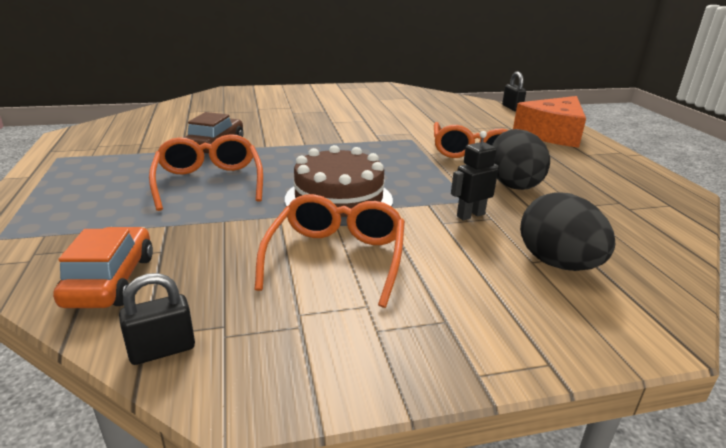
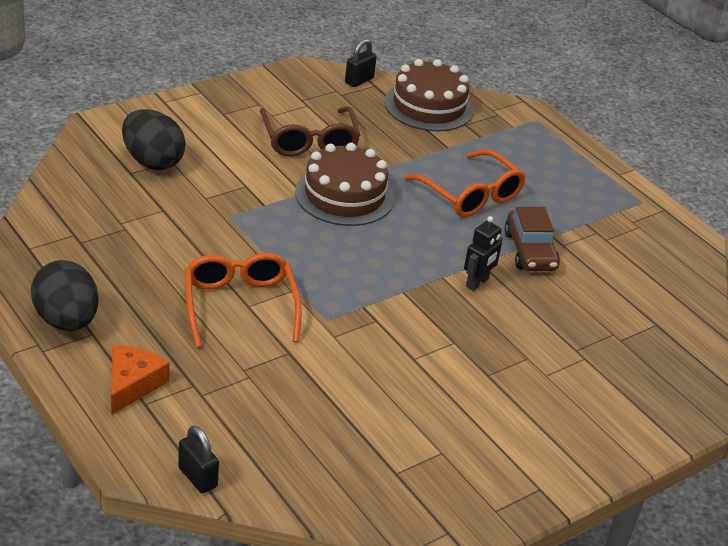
camera: 155 degrees right, 10 degrees up
(110, 280) = (429, 106): orange car -> brown cake
(336, 258) = (309, 141): orange glasses -> brown glasses
(470, 215) = (224, 197): black robot -> black robot (477, 283)
(513, 184) = (188, 249): black egg -> black egg (66, 321)
(552, 134) = (132, 384): orange cheese -> orange cheese, size x0.60

